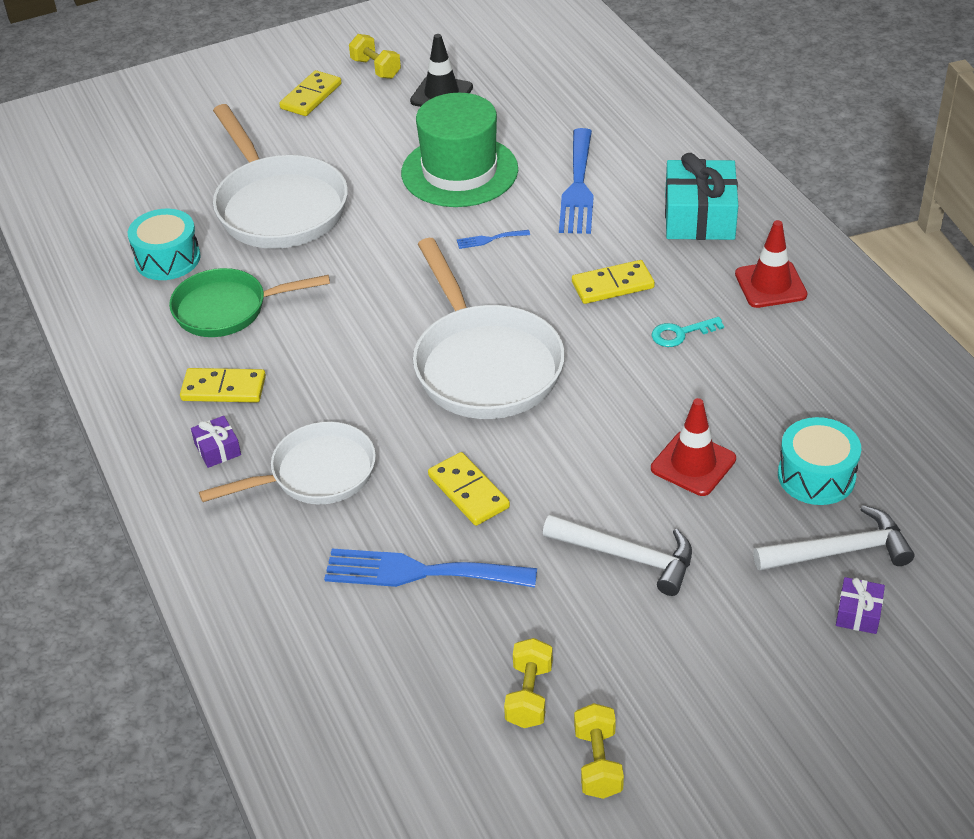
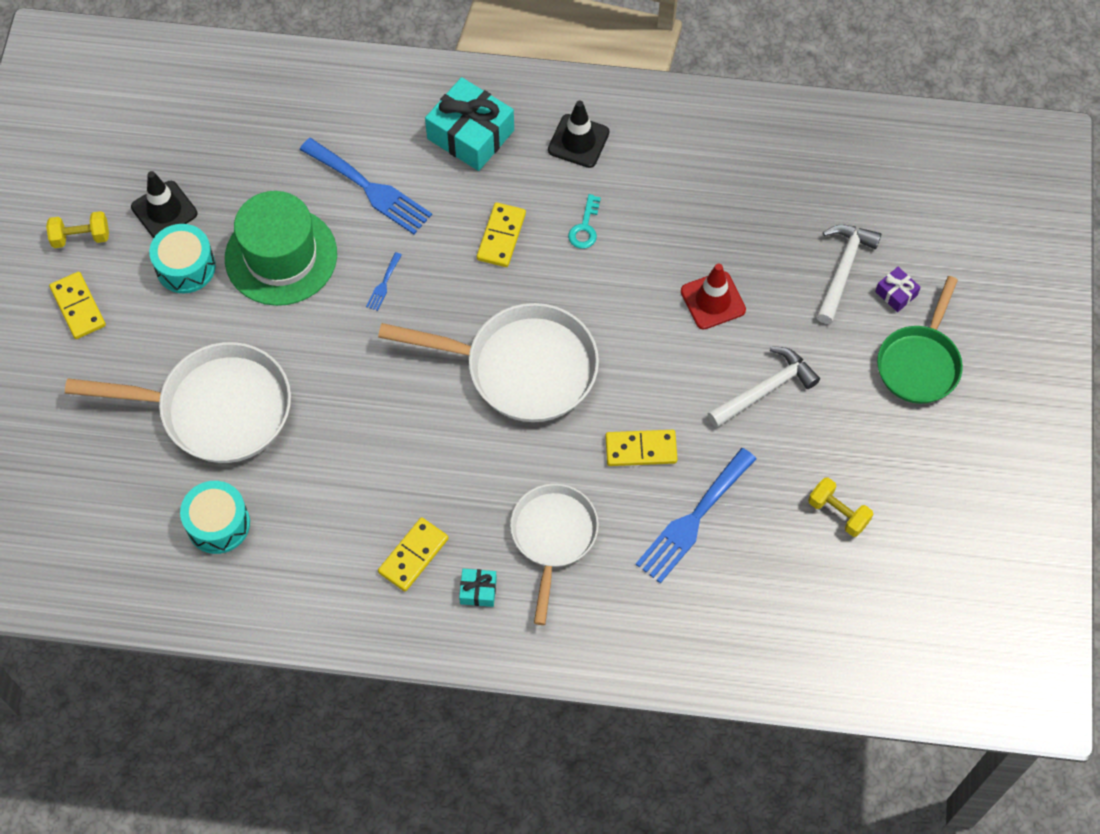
camera: 60 degrees left, 20 degrees up
(217, 449) = (478, 590): purple gift -> turquoise gift
(227, 309) = (320, 509): green pan -> green pan (919, 363)
(598, 763) = (912, 504): yellow dumbbell -> none
(770, 285) = (578, 141): red traffic cone -> black traffic cone
(816, 476) = (773, 239): turquoise drum -> turquoise drum (185, 267)

